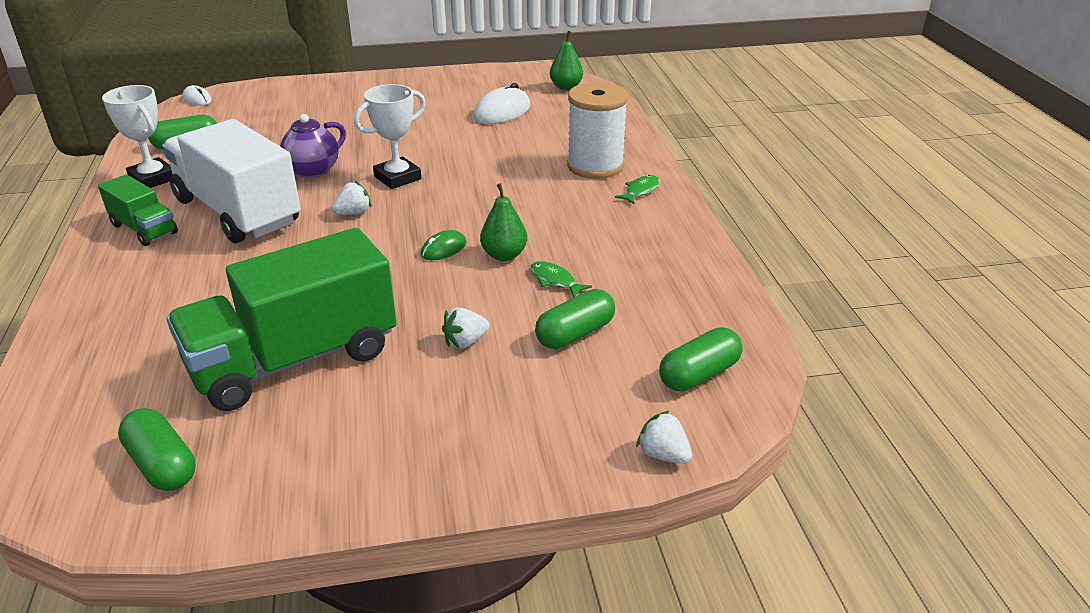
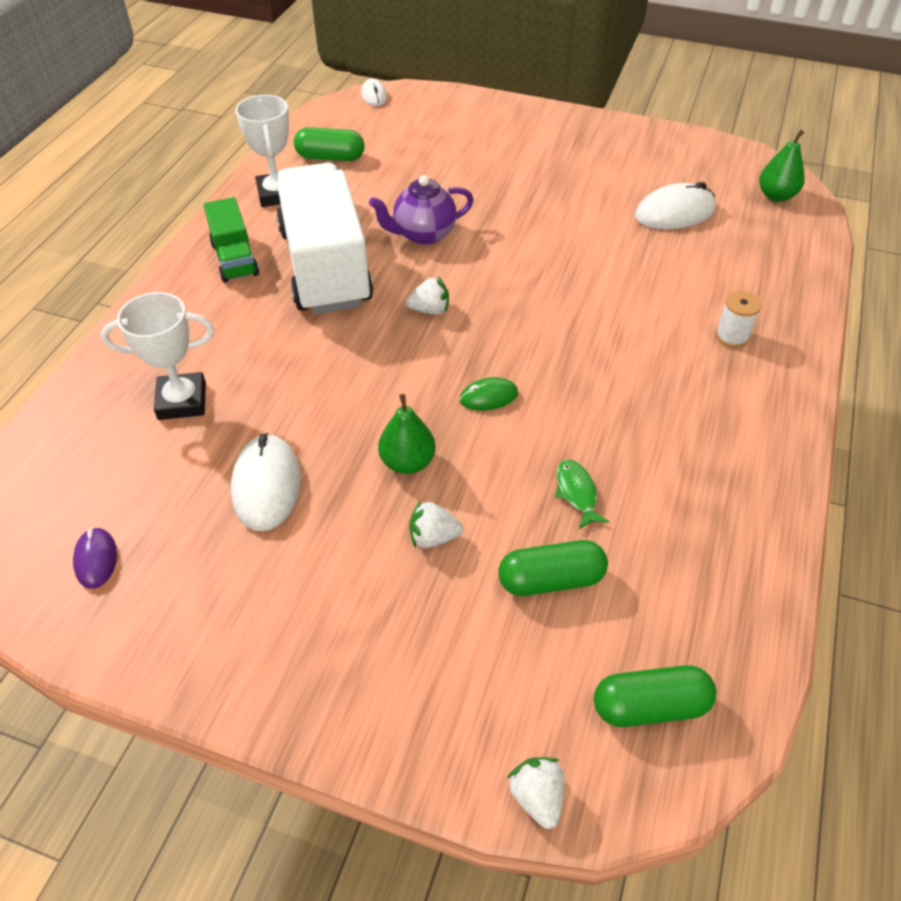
camera: 30 degrees right, 15 degrees up
(162, 465) = (96, 559): green capsule -> purple mouse
(294, 360) = (266, 485): green truck -> white mouse
(397, 178) = (502, 275): white trophy -> white trophy (182, 401)
(504, 255) = (545, 432): green pear -> green pear (407, 462)
(595, 166) = (732, 336): white spool -> white spool, size x0.47
(640, 191) = (762, 396): green fish -> none

